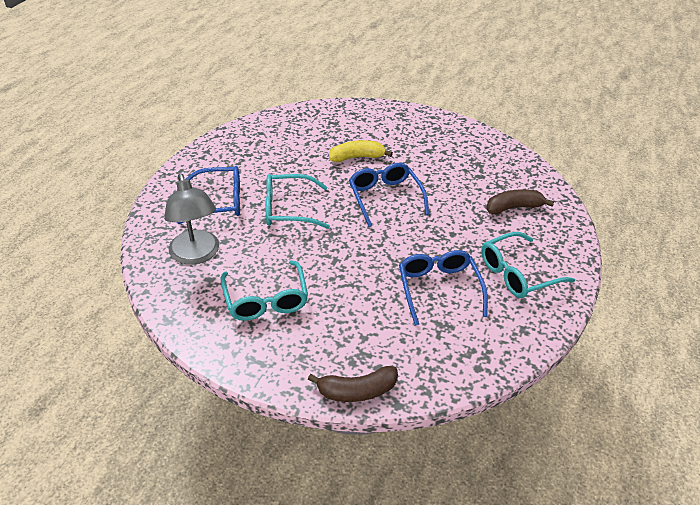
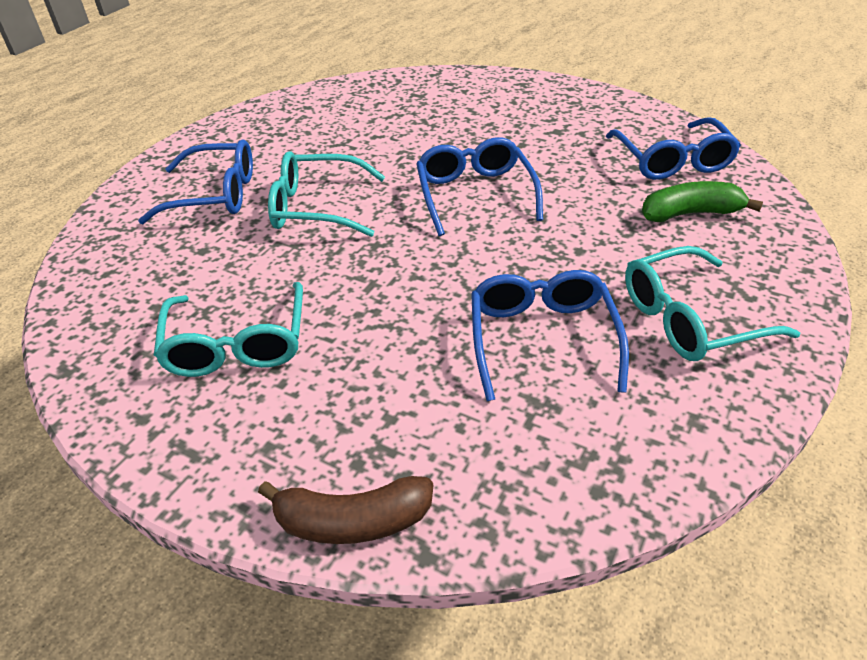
camera: 10 degrees right, 0 degrees up
(196, 255) = (151, 269): grey lamp -> none
(357, 157) = (443, 139): yellow banana -> none
(501, 171) = (672, 161): none -> blue glasses
(514, 208) = (690, 213): brown banana -> green banana

